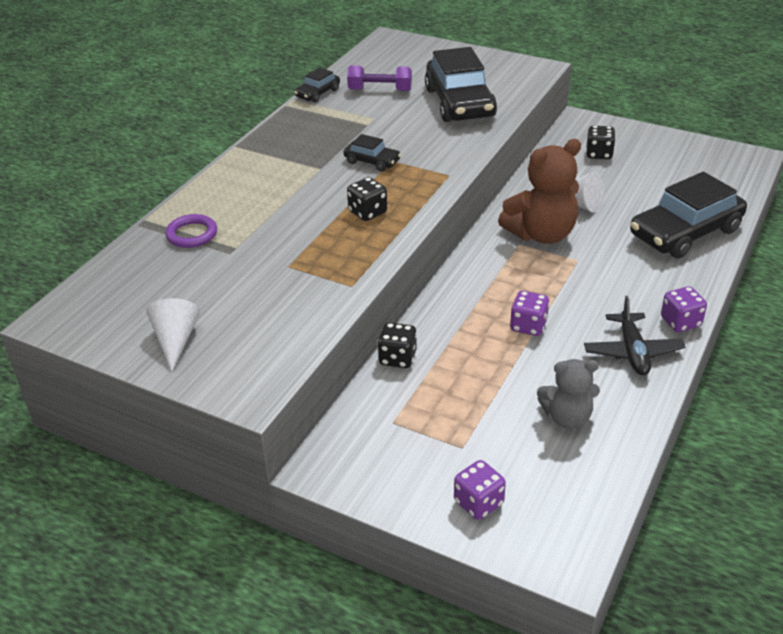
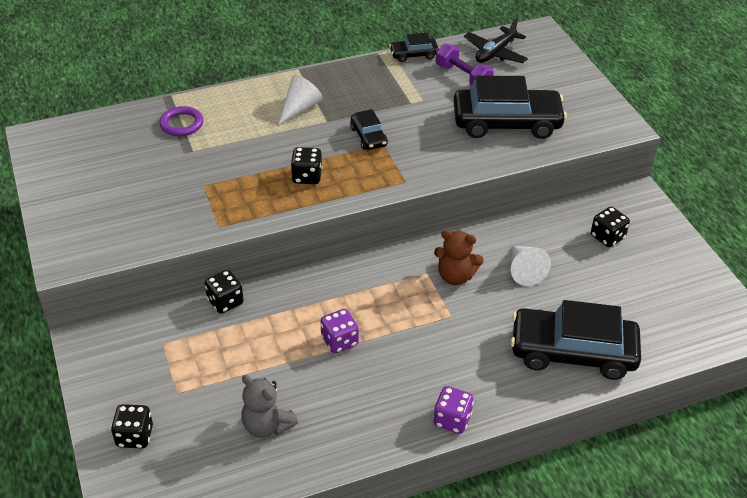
camera: 40 degrees right, 5 degrees up
(176, 340) = (76, 195): white cone -> white cone (300, 108)
(459, 103) = (506, 123): black car -> black car turned 120 degrees counterclockwise
(478, 503) = (135, 436): purple dice -> black dice
(541, 234) = (455, 276): brown teddy bear -> brown teddy bear, size x0.62
(632, 352) = (381, 414): black plane -> black plane (495, 53)

